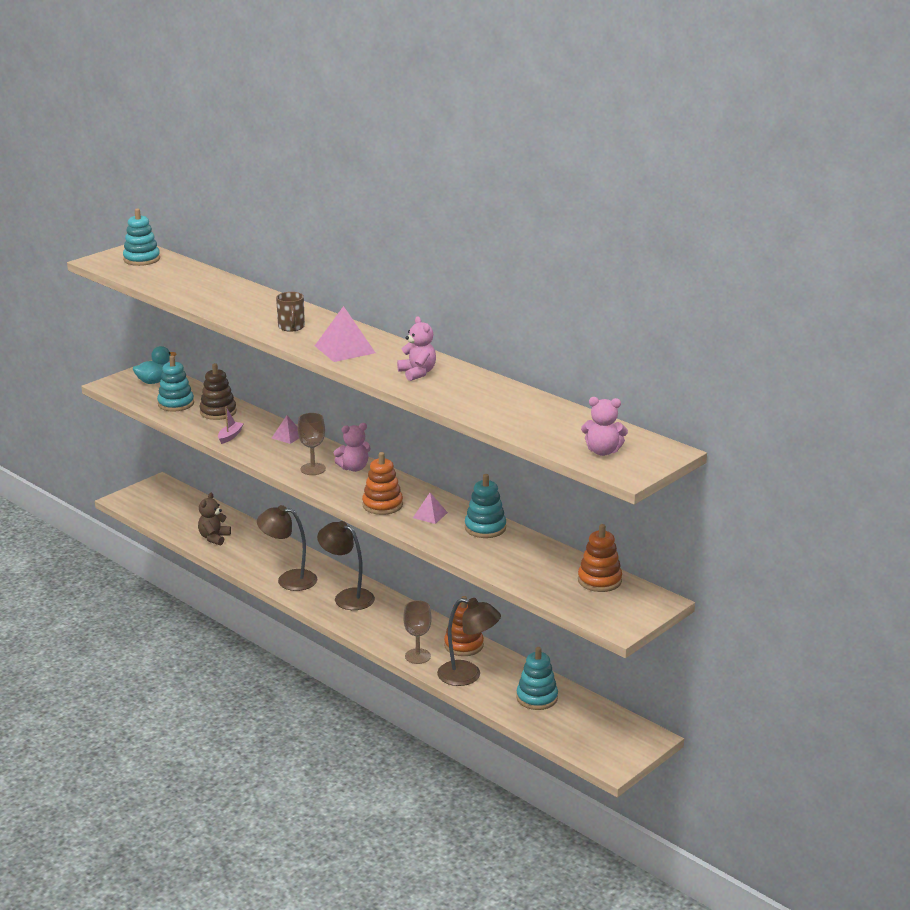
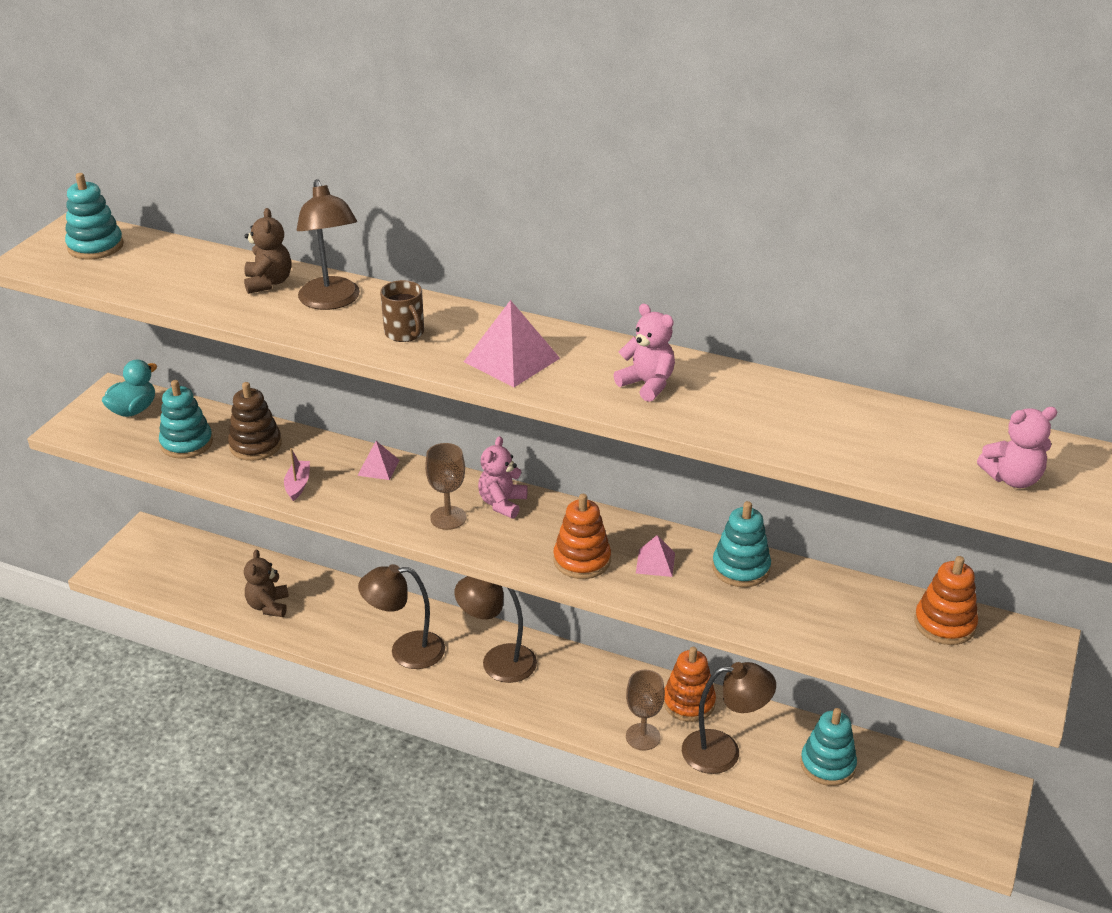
camera: 20 degrees left, 10 degrees up
(230, 291) = (268, 283): none -> brown teddy bear
(260, 305) = (332, 301): none -> brown lamp
(354, 468) = (502, 503): pink teddy bear -> pink teddy bear turned 150 degrees clockwise

